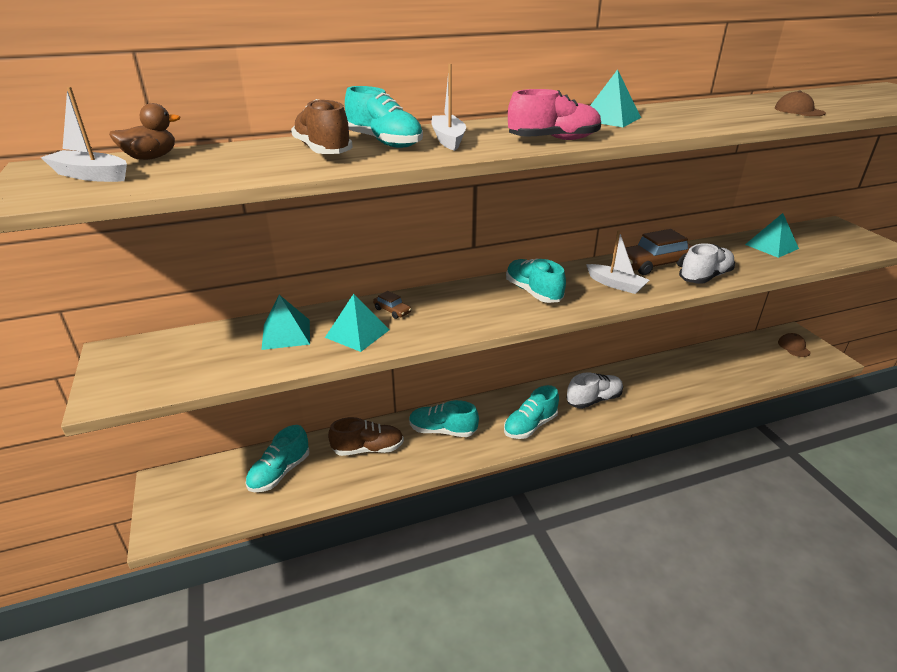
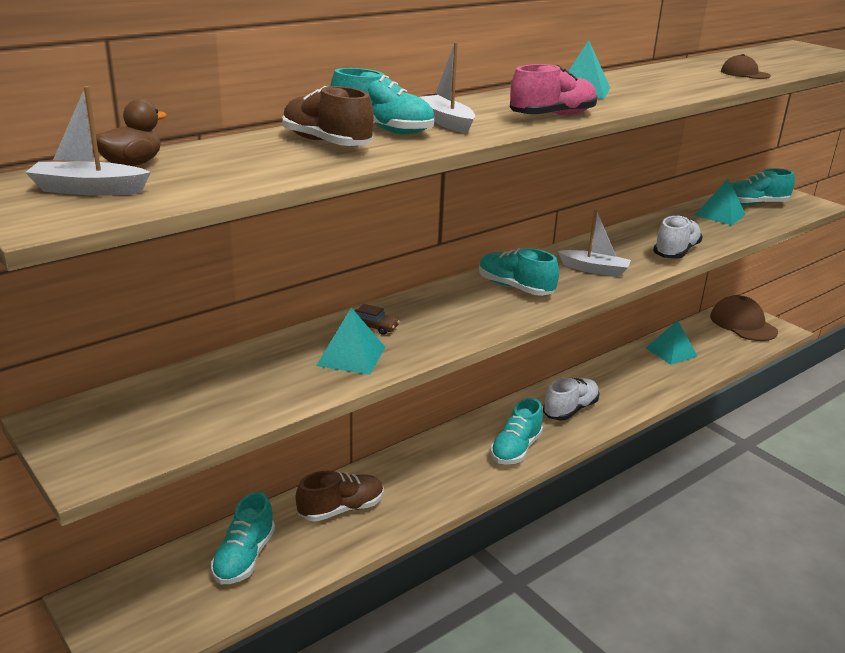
camera: 20 degrees left, 5 degrees down
(286, 334) = (266, 368): turquoise pyramid -> turquoise pyramid (671, 352)
(442, 430) = (419, 472): turquoise shoe -> turquoise shoe (754, 204)
(653, 264) = (619, 244): brown car -> none
(793, 347) = (743, 324): brown cap -> brown cap, size x1.91

